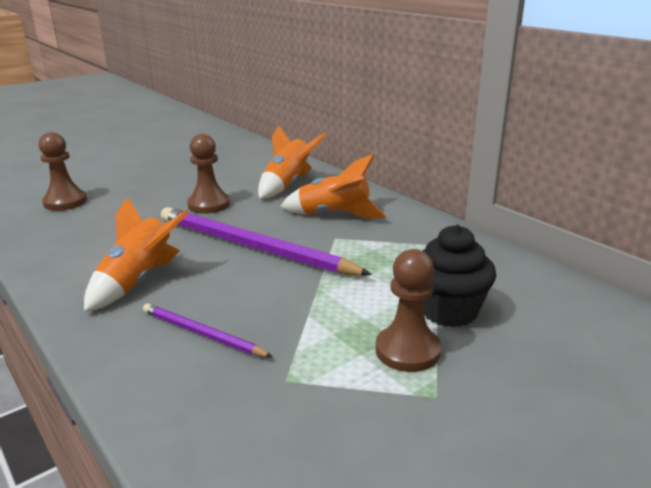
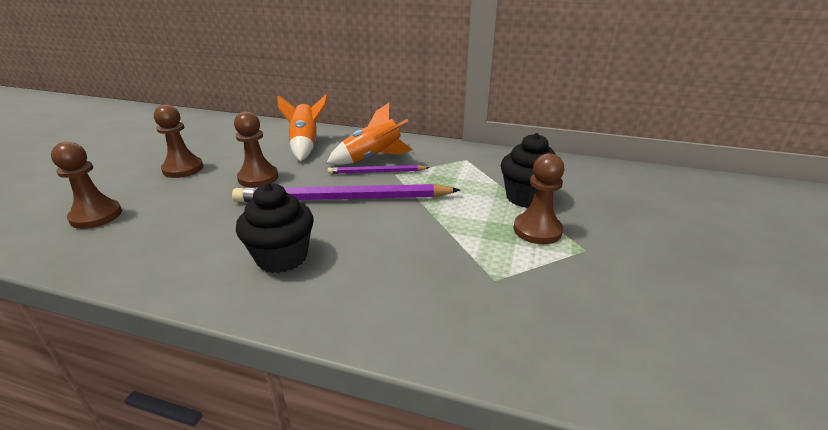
camera: 35 degrees left, 5 degrees up
(138, 281) = (282, 257): orange rocket -> black cupcake
(164, 180) = (183, 169): none -> brown pawn
(202, 333) = (394, 275): purple pencil -> purple pencil (376, 172)

